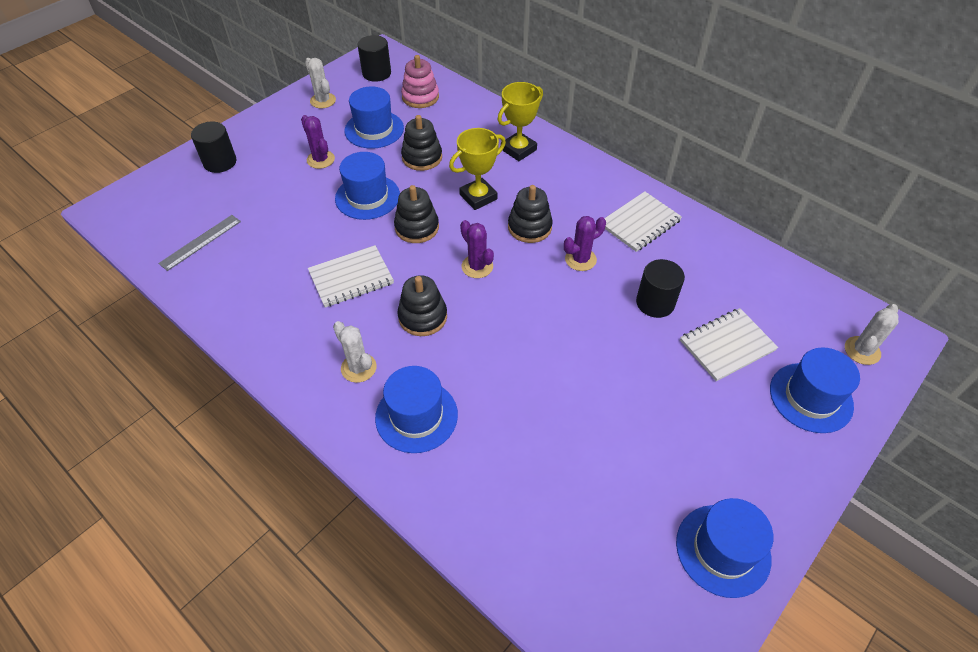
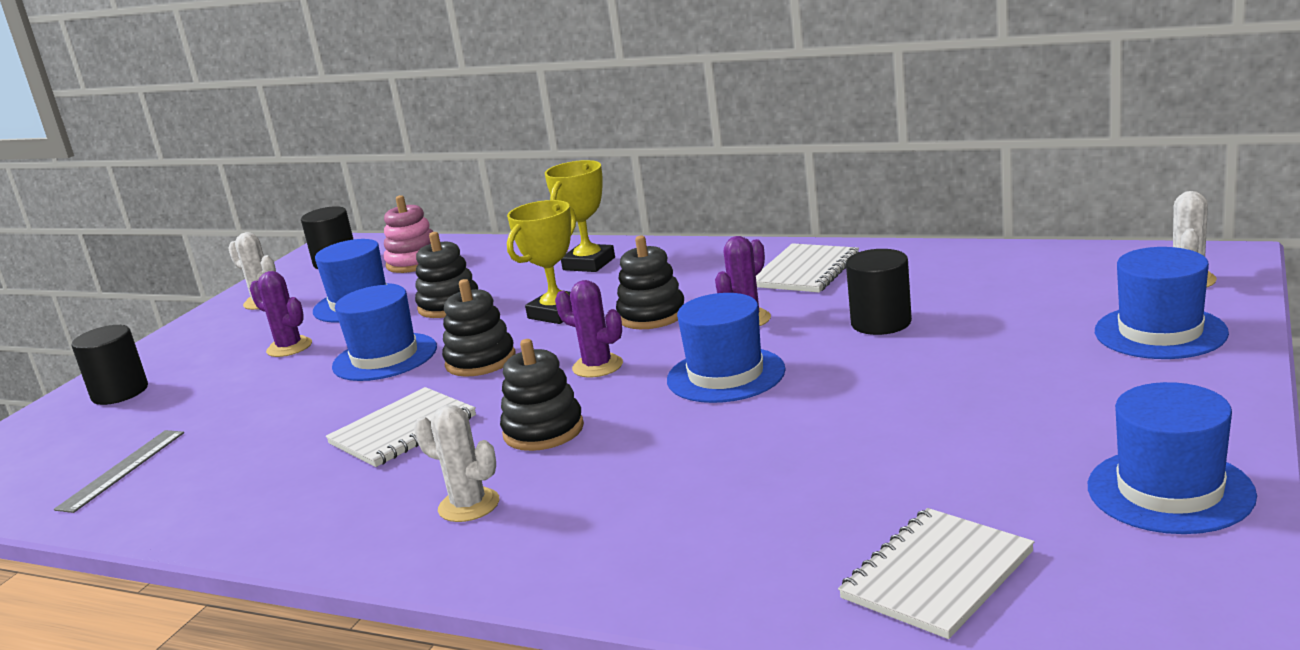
camera: 15 degrees left, 30 degrees down
(416, 416) = (597, 520): blue hat -> blue hat (726, 375)
(727, 345) = (1009, 326): white notebook -> white notebook (937, 575)

